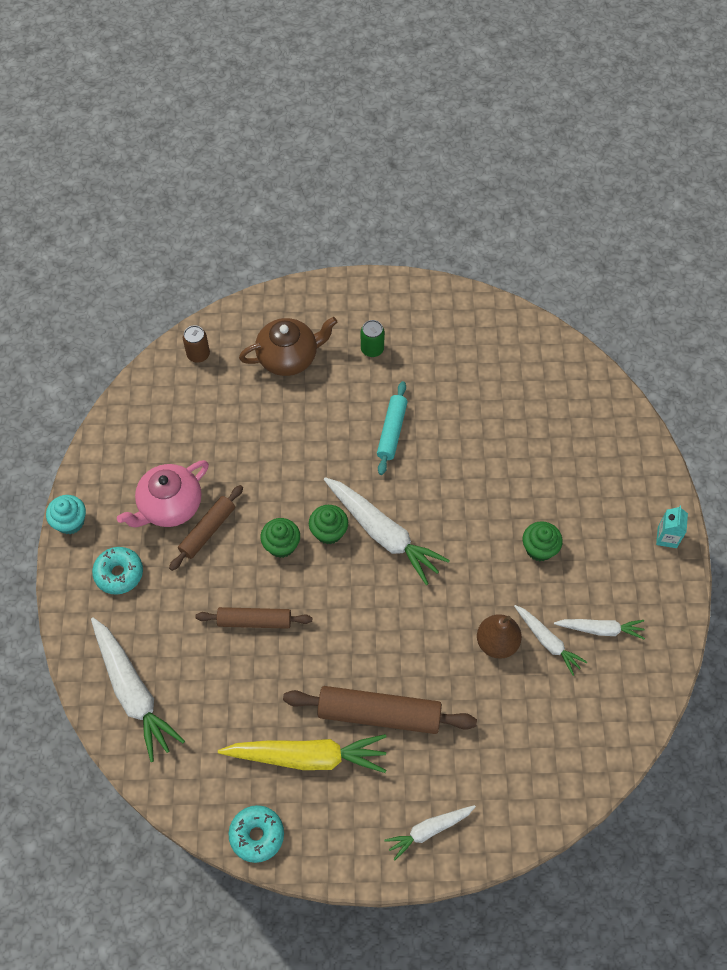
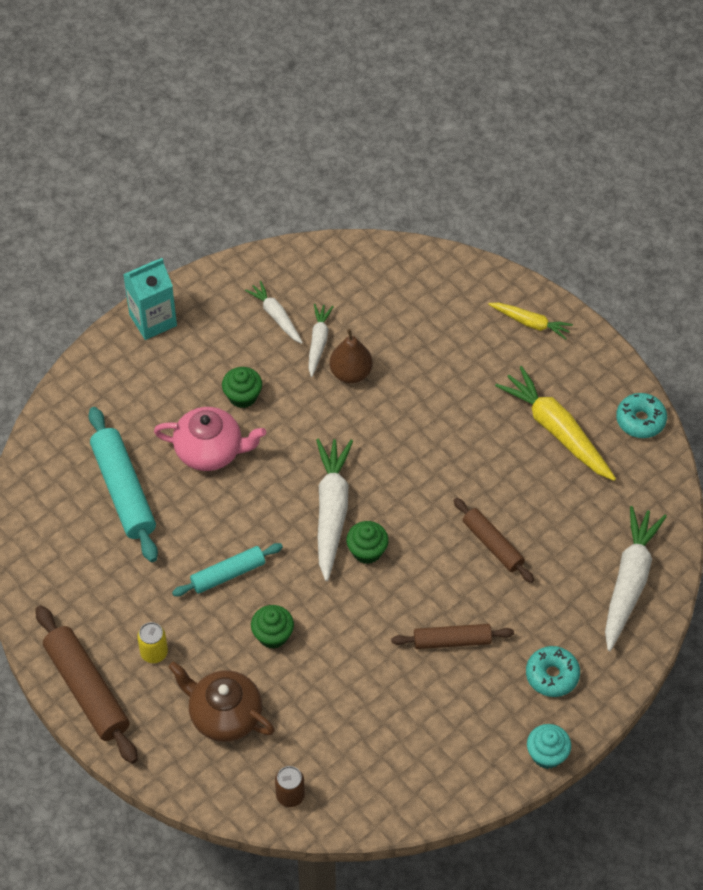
camera: 130 degrees left, 5 degrees down
(169, 506) = (458, 689): pink teapot -> pink teapot (210, 451)
(281, 545) = (411, 576): green cupcake -> green cupcake (273, 635)
(372, 349) = (154, 652): green can -> yellow can
(379, 714) = (480, 409): brown rolling pin -> brown rolling pin (87, 690)
(429, 830) = (530, 323): white carrot -> yellow carrot
(519, 414) = (123, 491): none -> turquoise rolling pin
(667, 537) = (153, 320): turquoise carton -> turquoise carton, size x1.74

